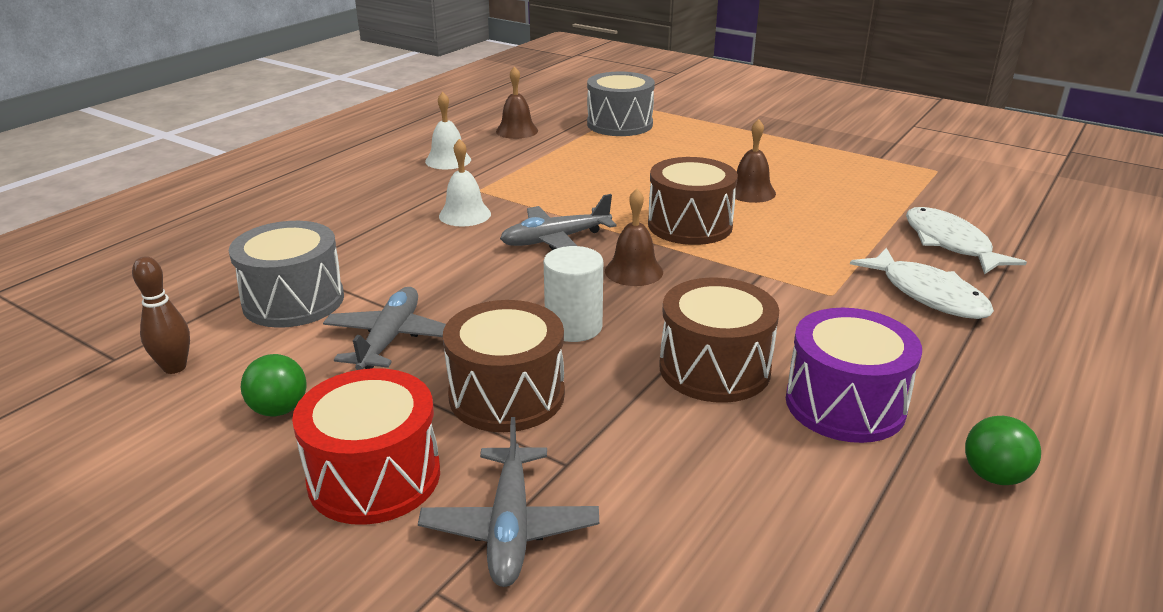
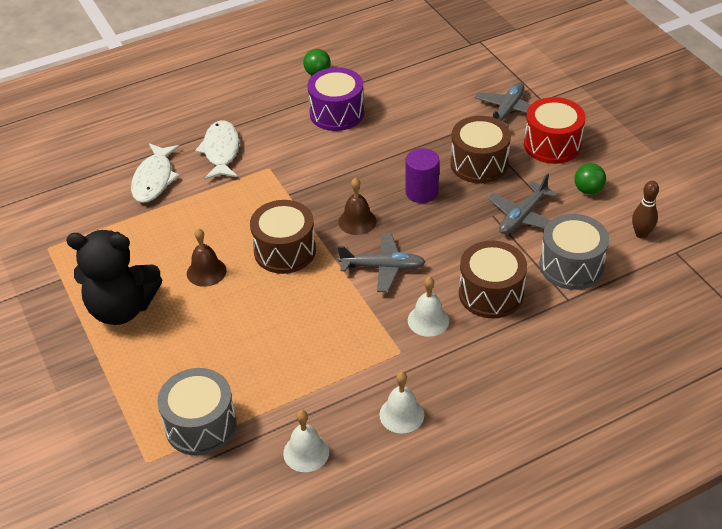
camera: 150 degrees left, 15 degrees up
(517, 131) = (306, 452): brown bell -> white bell
(573, 327) = (421, 192): white cylinder -> purple cylinder
(714, 368) = (374, 146): brown drum -> brown drum (491, 293)
(789, 155) = (122, 308): none -> black teddy bear

